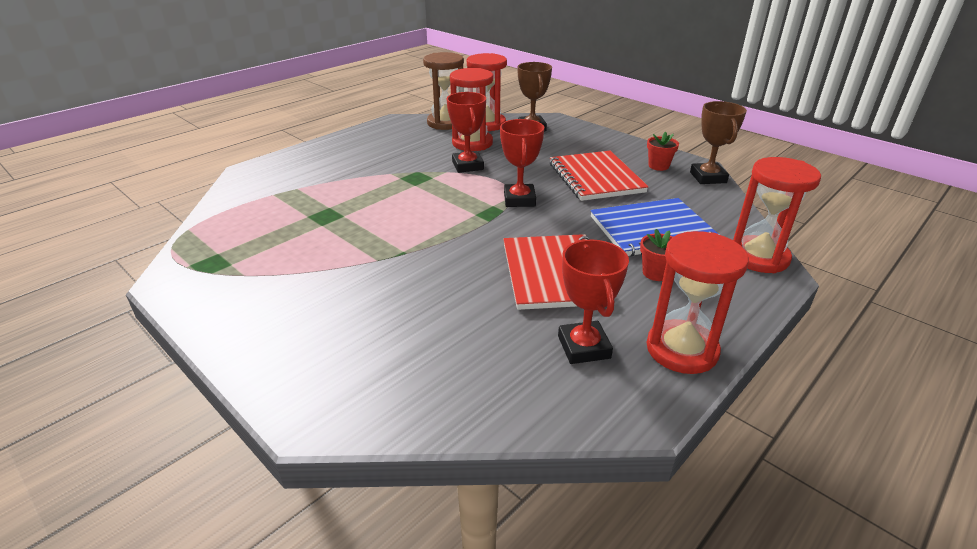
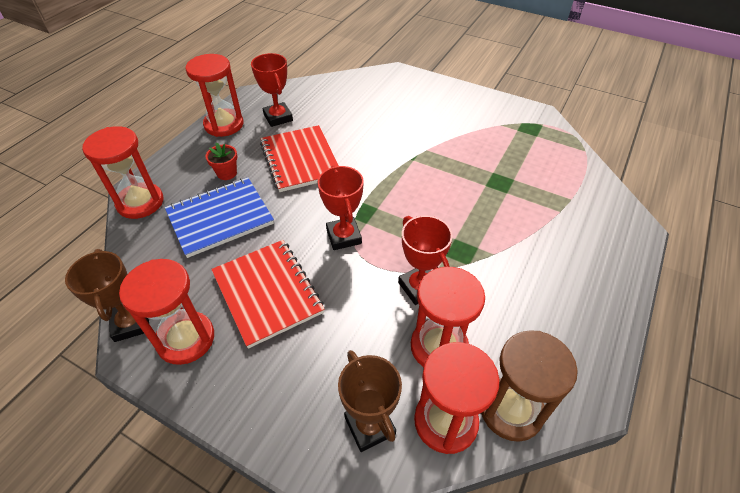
camera: 165 degrees right, 15 degrees up
(658, 166) = (186, 339): red flower pot -> red hourglass

